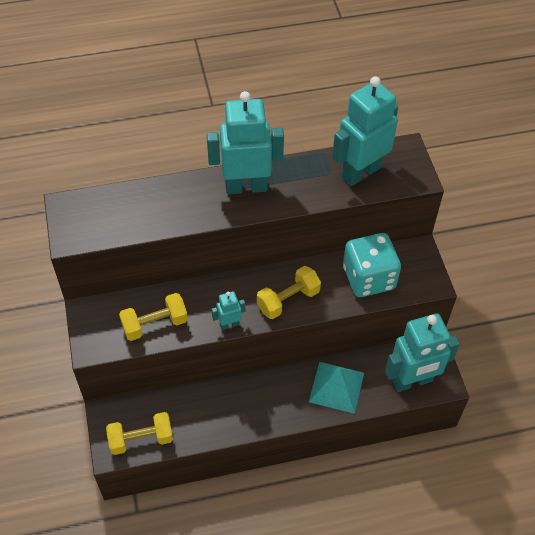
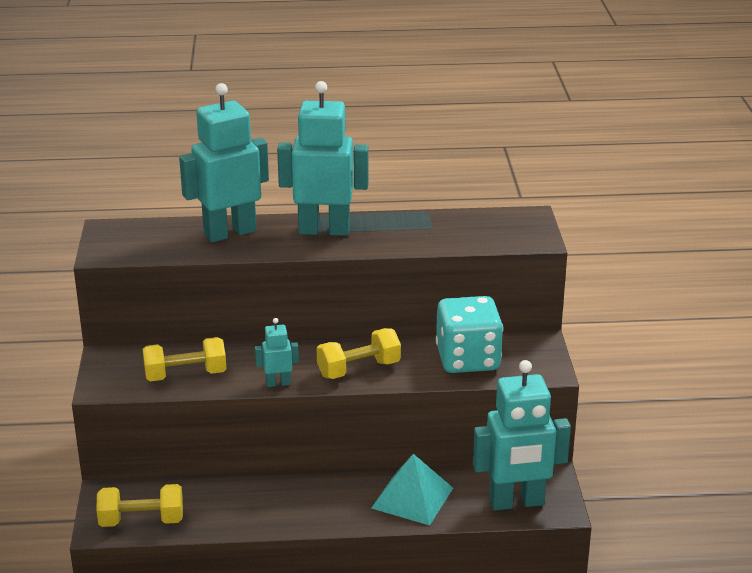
camera: 10 degrees right, 25 degrees down
(360, 172) = (467, 229): turquoise robot -> turquoise robot (229, 233)

